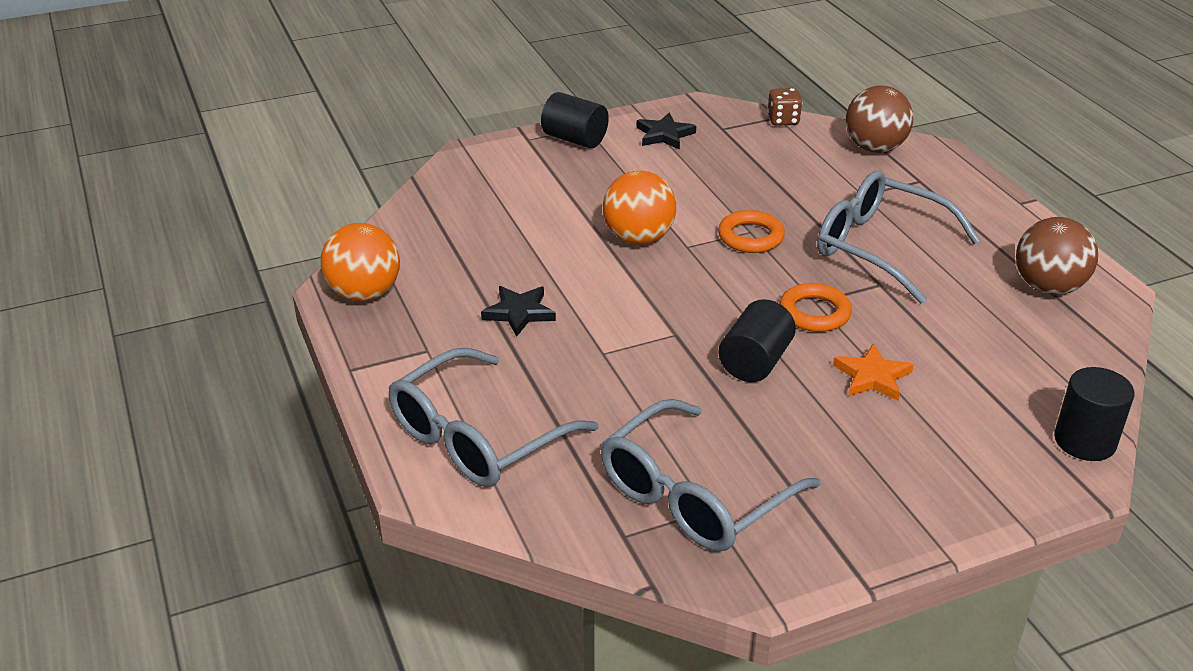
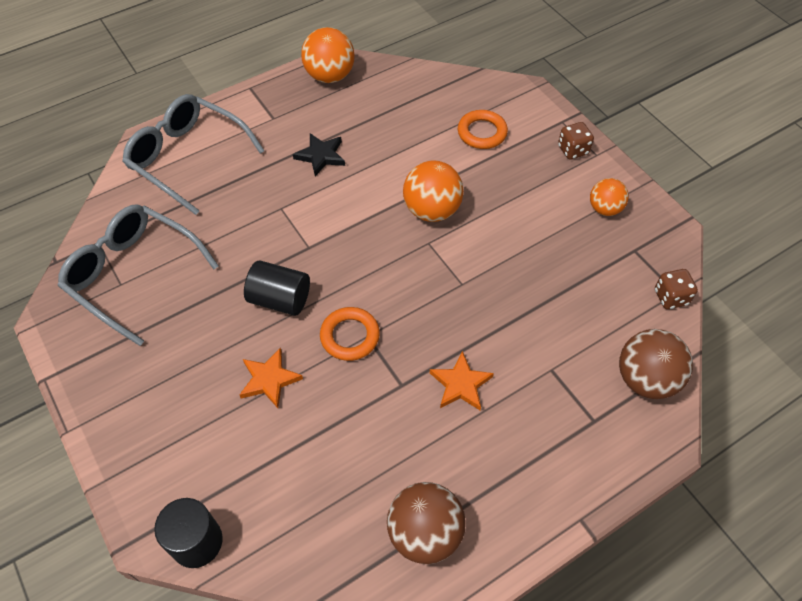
camera: 80 degrees right, 20 degrees up
(575, 139) = (573, 150): black cylinder -> brown dice
(664, 135) = (604, 209): black star -> orange ball
(750, 237) = (453, 285): orange ring -> orange ring (482, 133)
(879, 247) = (460, 384): grey glasses -> orange star

